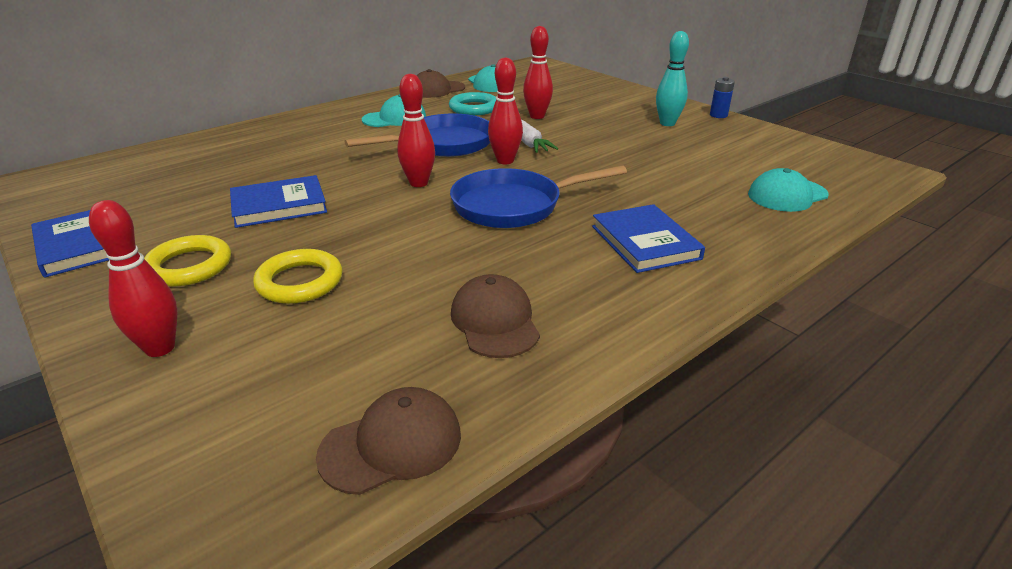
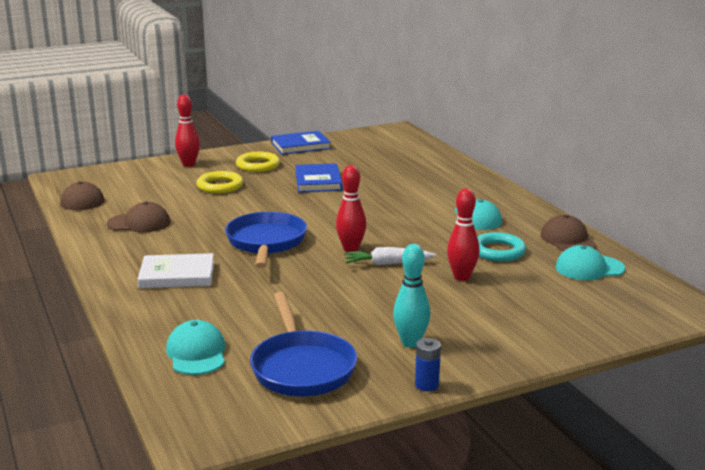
camera: 105 degrees right, 10 degrees down
(419, 183) = (326, 218): red bowling pin -> none
(443, 144) = (402, 231): blue pan -> blue pan (302, 367)
(645, 242) = (177, 275): blue book -> white book

